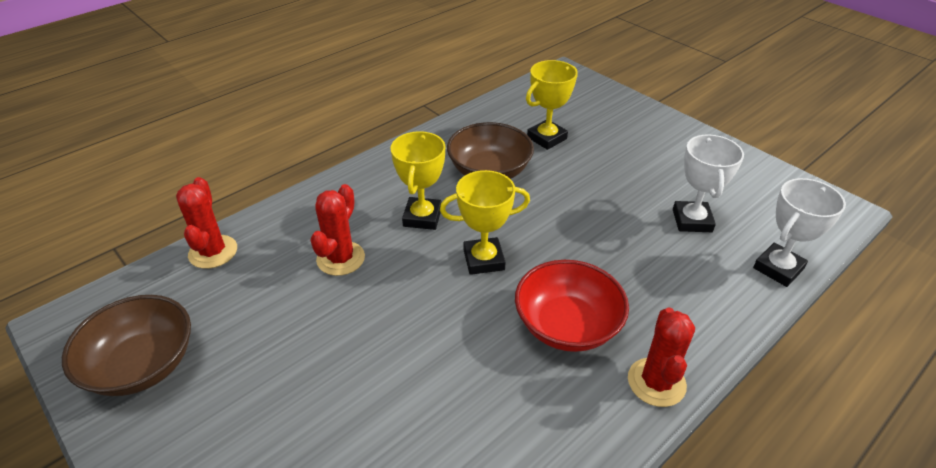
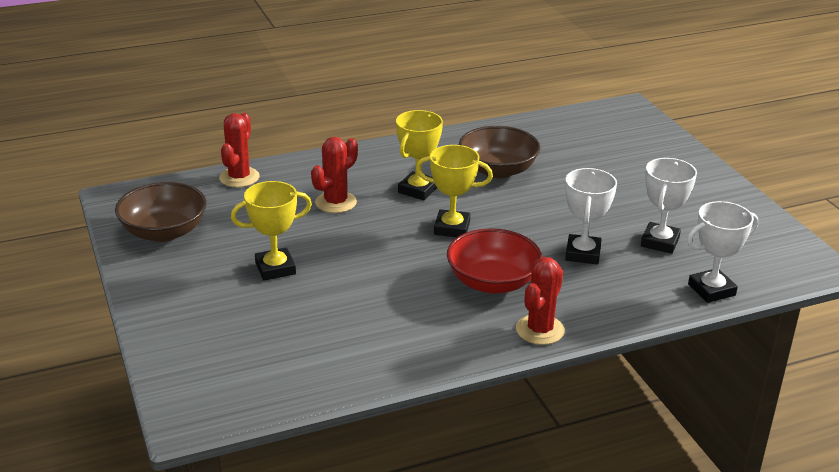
camera: 20 degrees right, 10 degrees down
(547, 138) = (569, 156): yellow trophy -> yellow trophy (275, 268)
(632, 257) = (583, 253): none -> white trophy

